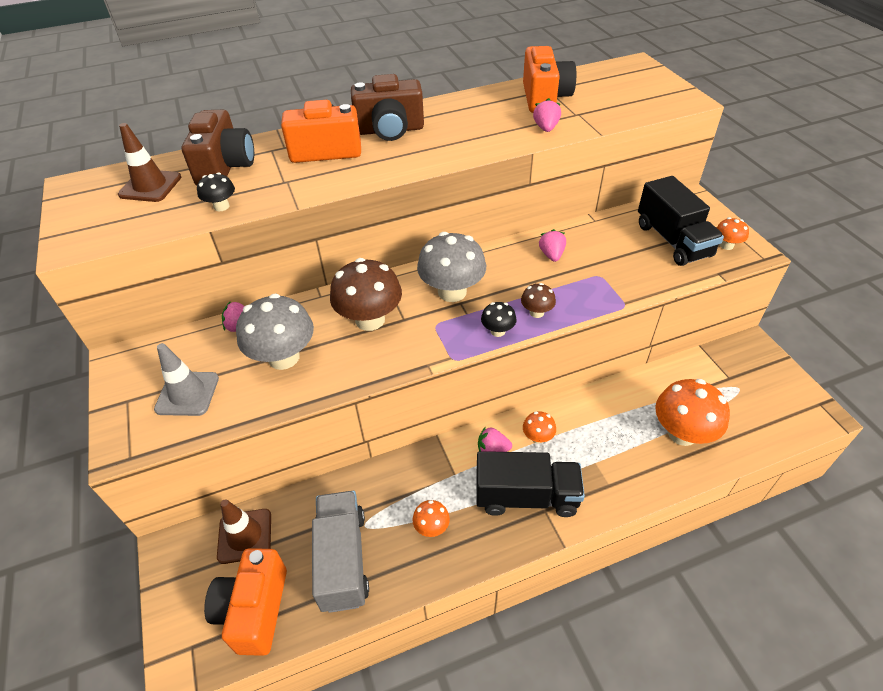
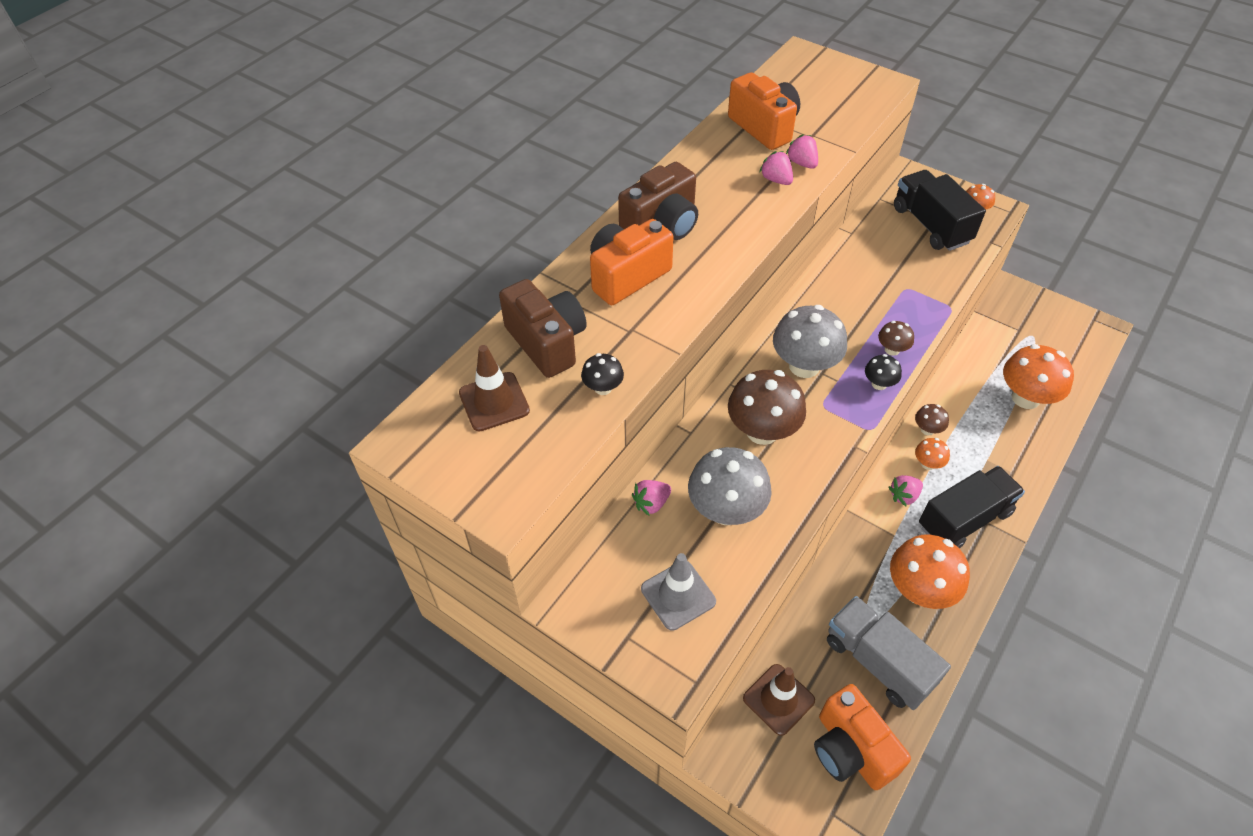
camera: 35 degrees left, 5 degrees up
(431, 527) = (919, 590): orange mushroom -> orange mushroom, size x2.04
(551, 255) = (850, 286): pink strawberry -> pink strawberry (776, 180)
(563, 412) = (927, 429): none -> brown mushroom
(673, 240) = (931, 225): black truck -> black truck turned 150 degrees counterclockwise

